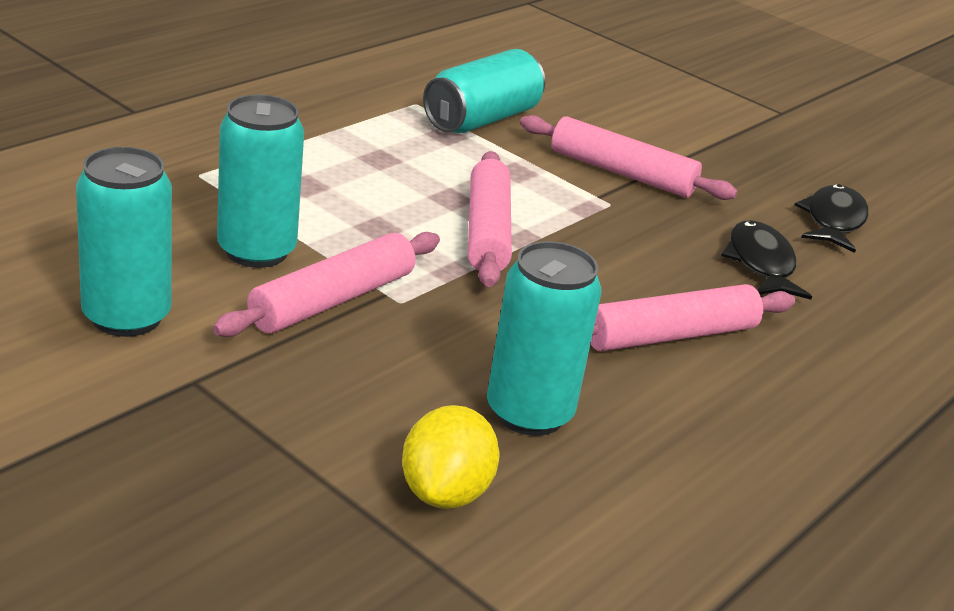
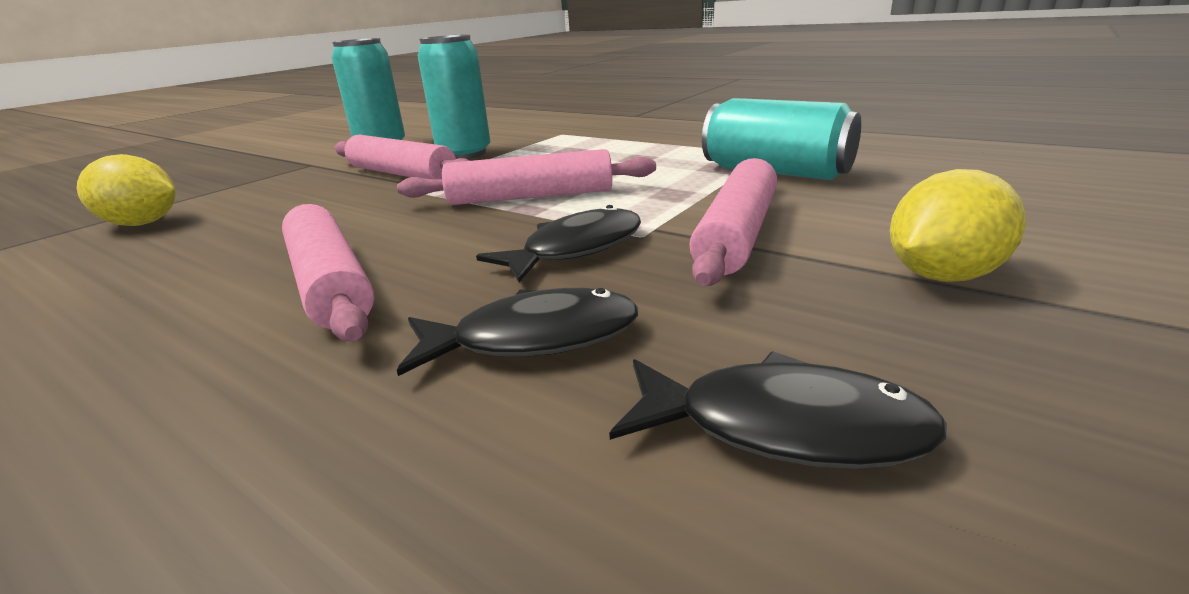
camera: 90 degrees right, 5 degrees down
(529, 413) = (221, 237): turquoise can -> none
(631, 231) = (575, 249): none -> black fish
(702, 143) = (942, 276): none -> yellow lemon

